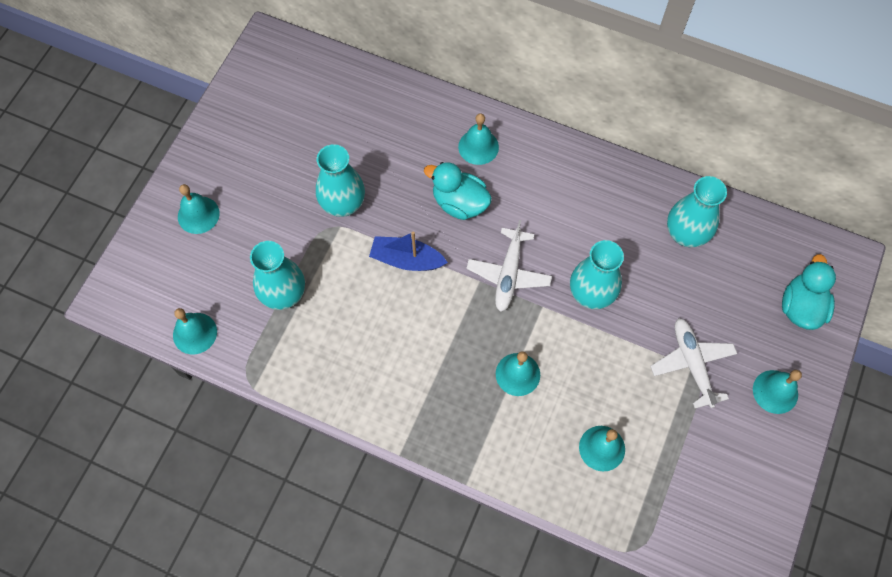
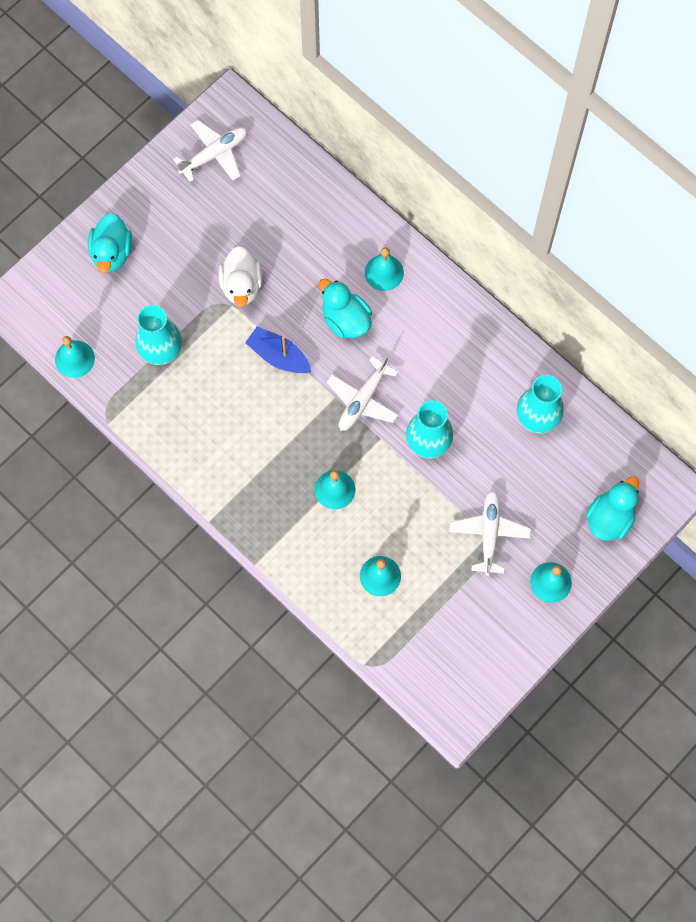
camera: 20 degrees right, 5 degrees up
(198, 215) = (112, 253): turquoise bell -> turquoise duck
(270, 91) = (214, 154): none -> white plane
(343, 204) = (241, 286): turquoise vase -> white duck

